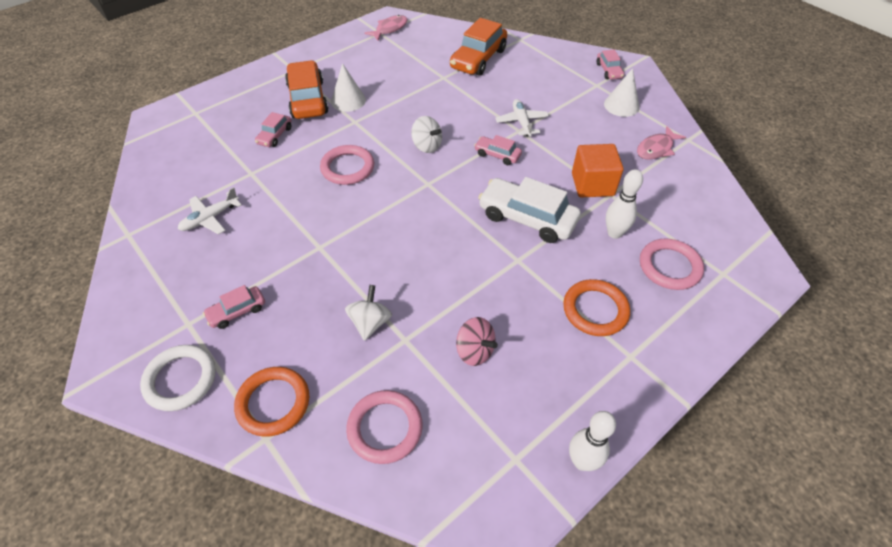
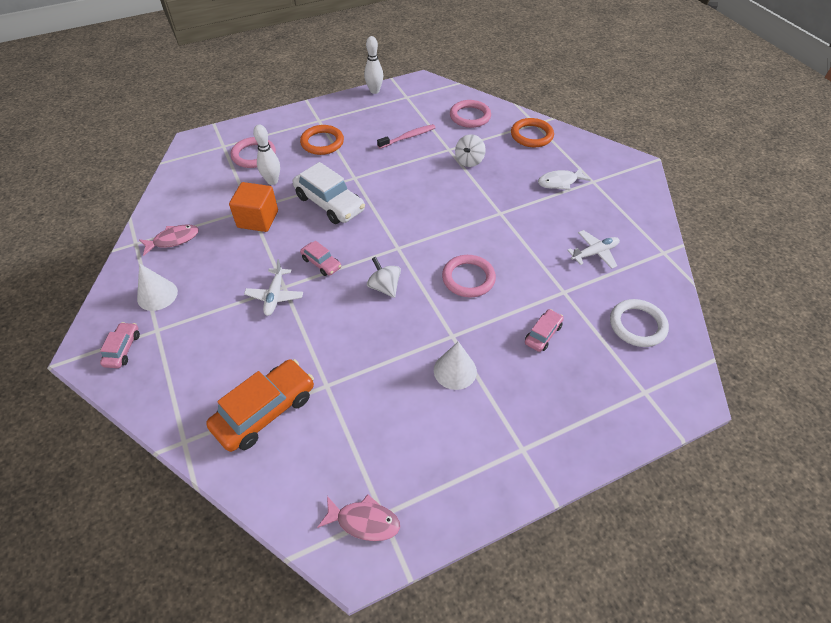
camera: 165 degrees left, 0 degrees up
(180, 379) = (589, 154): white ring -> white ring (637, 325)
(237, 311) = (560, 182): pink car -> white fish
(308, 99) = (504, 384): orange car -> none
(389, 29) = (364, 521): pink fish -> pink fish turned 135 degrees counterclockwise
(474, 351) = (408, 137): pink spinning top -> pink toothbrush

